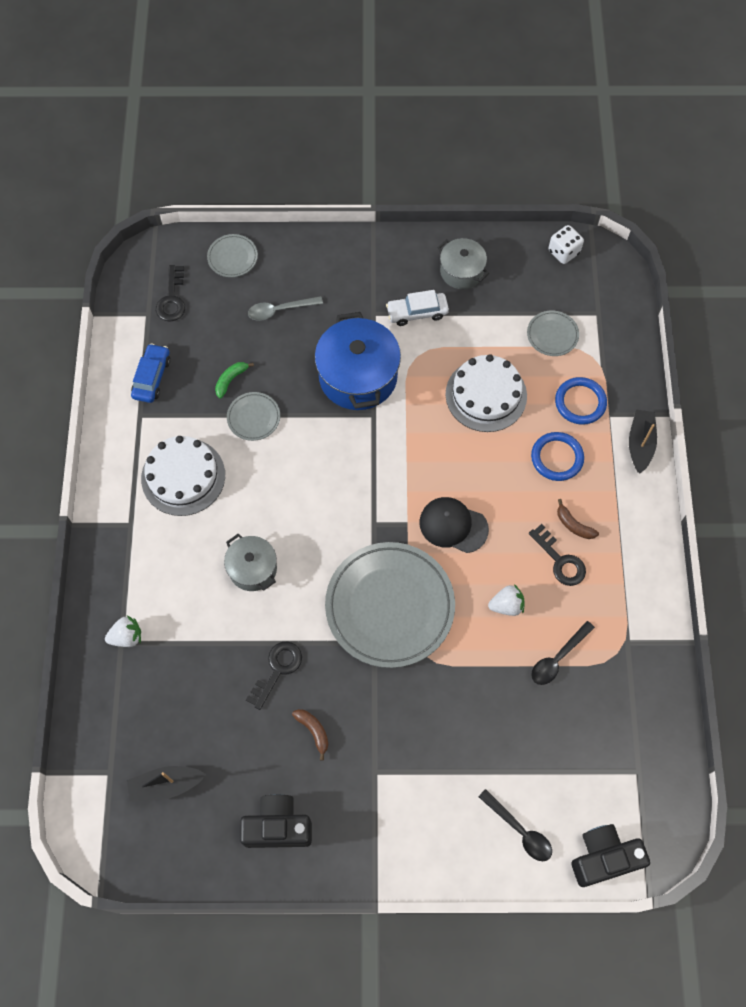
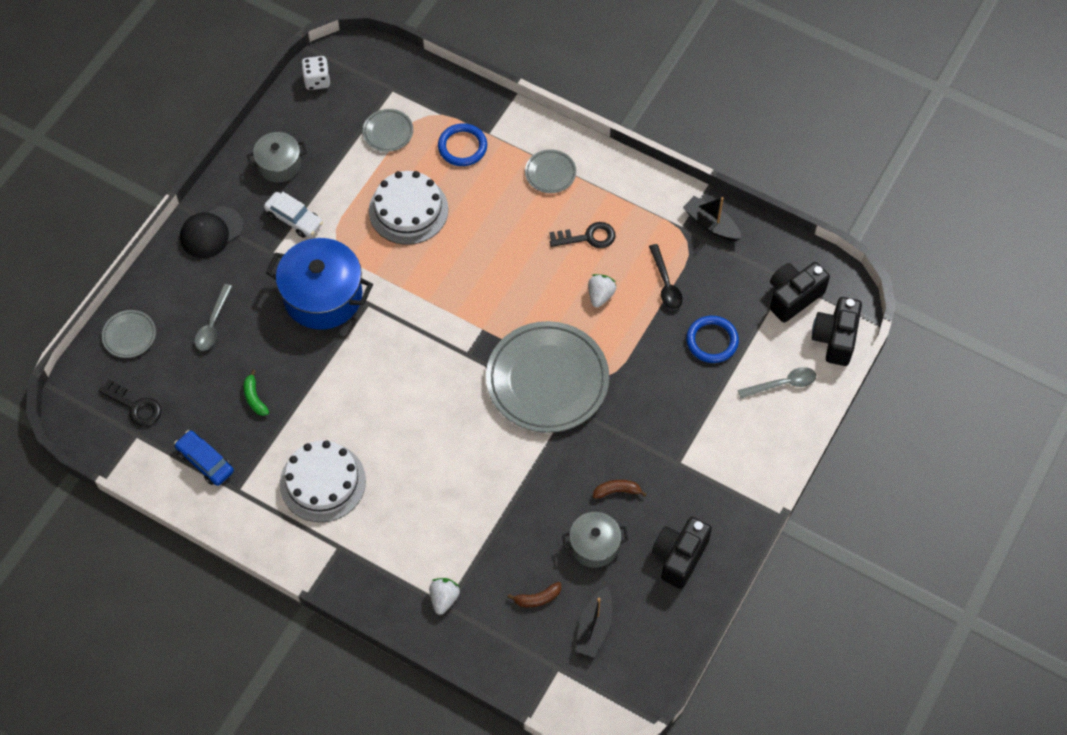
camera: 60 degrees left, 5 degrees down
(253, 418) = (305, 397): grey plate -> grey plate (550, 173)
(253, 568) = (446, 468): grey pot -> grey pot (594, 545)
(277, 670) = (548, 492): black key -> none
(417, 312) = (294, 219): white car -> white car turned 75 degrees counterclockwise
(453, 525) = (508, 297): black cap -> black cap (211, 232)
(519, 830) = (782, 384): black spoon -> grey spoon
(557, 458) = (499, 190): blue ring -> blue ring (712, 341)
(573, 525) = (564, 211): brown banana -> brown banana (537, 598)
(623, 790) = (793, 297): none -> black camera
(640, 444) = (527, 126): black boat -> black boat (711, 224)

